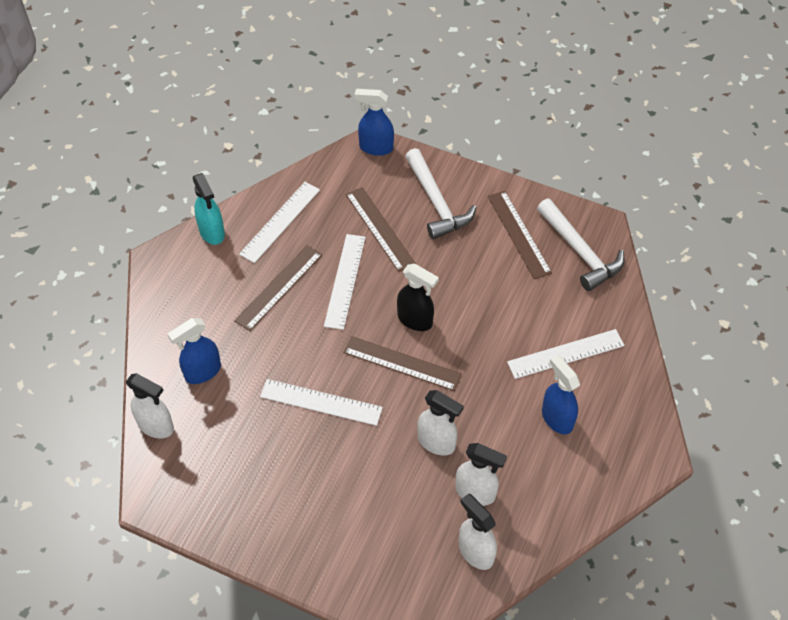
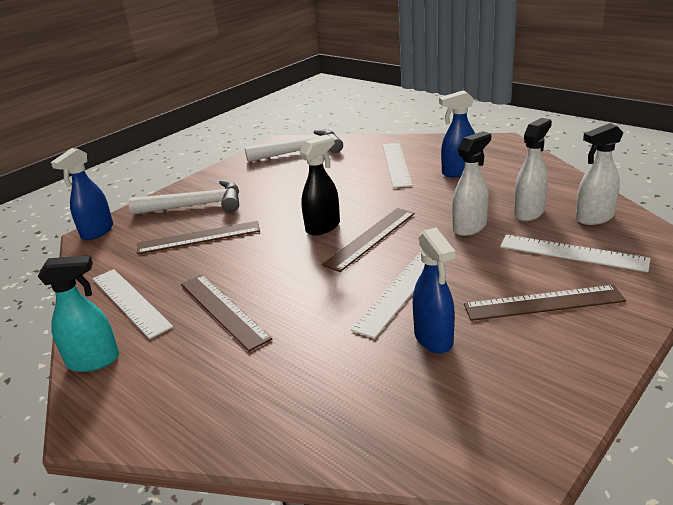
camera: 70 degrees left, 25 degrees down
(156, 426) = (387, 449): white spray bottle -> none
(202, 372) = (313, 389): blue spray bottle -> blue spray bottle (433, 339)
(345, 281) = (247, 263): white ruler -> white ruler (572, 253)
(519, 234) = (263, 172): brown ruler -> brown ruler (543, 303)

